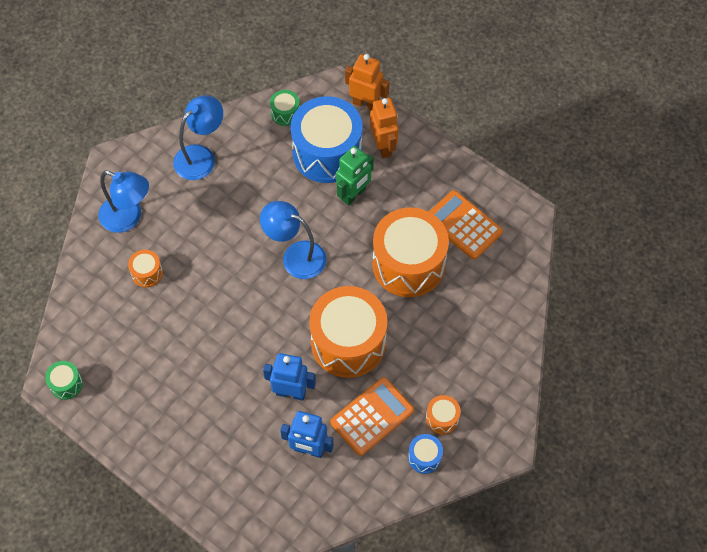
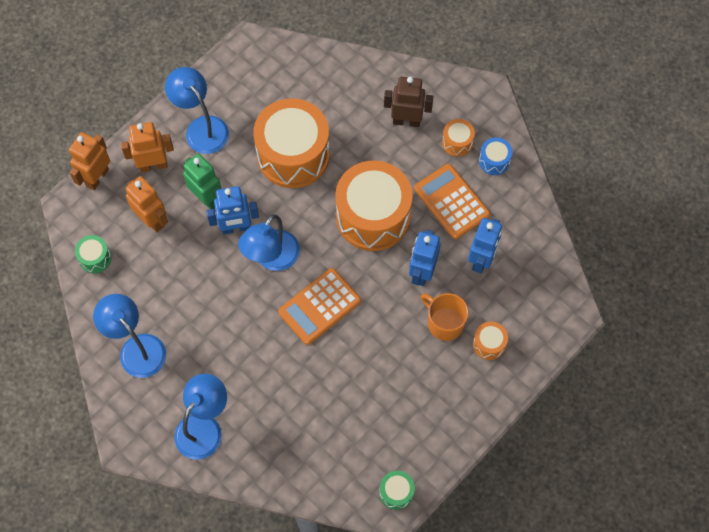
camera: 85 degrees left, 5 degrees up
(147, 273) = (274, 408): orange drum -> orange drum (489, 344)
(238, 417) = (444, 323): none -> orange mug
(325, 222) = (236, 228): none -> blue robot
(327, 153) = (152, 220): blue drum -> orange robot
(428, 181) = (201, 128): none -> blue lamp
(461, 366) = (406, 121): none -> brown robot
(463, 225) = (256, 102): orange calculator -> orange calculator (319, 306)

